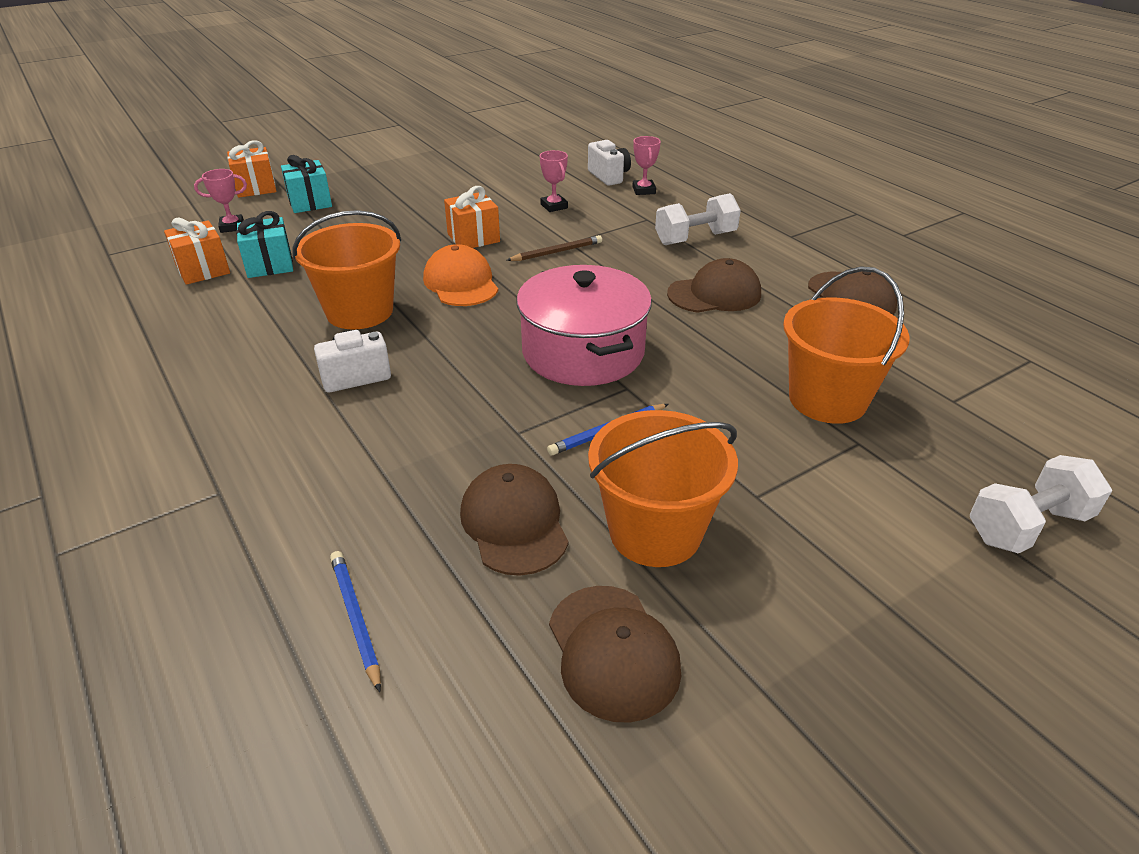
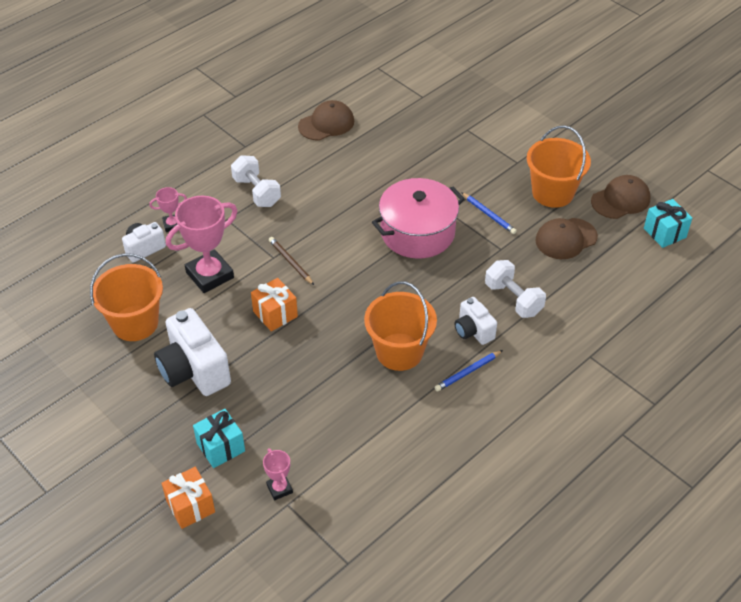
camera: 100 degrees left, 10 degrees up
(203, 270) = (361, 474): orange gift -> none
(269, 265) = (344, 431): turquoise gift -> turquoise gift (664, 233)
(355, 618) = (640, 278): blue pencil -> blue pencil (468, 372)
(418, 194) = (194, 371): none -> white camera
(461, 283) = (347, 306): orange cap -> none
(554, 206) = (210, 275): pink trophy -> pink trophy, size x2.04
(714, 294) = (335, 180): brown cap -> none
(827, 399) = (435, 138): orange bucket -> orange bucket (135, 323)
(1027, 526) = (506, 87): white dumbbell -> white dumbbell (513, 299)

